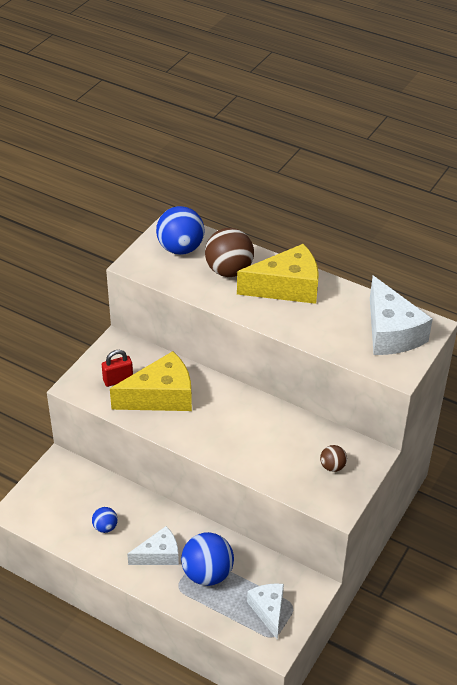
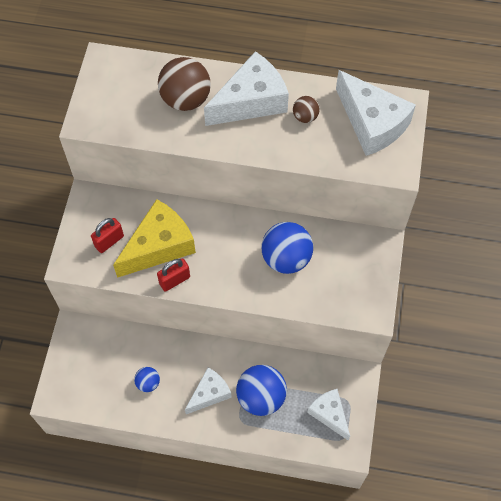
camera: 20 degrees left, 20 degrees up
(162, 426) = (174, 280): none -> red padlock
(180, 249) = (125, 87): blue ball -> blue ball (286, 258)
(287, 287) = (251, 101): yellow cheese -> white cheese
(332, 466) = (350, 269): brown ball -> brown ball (305, 117)

